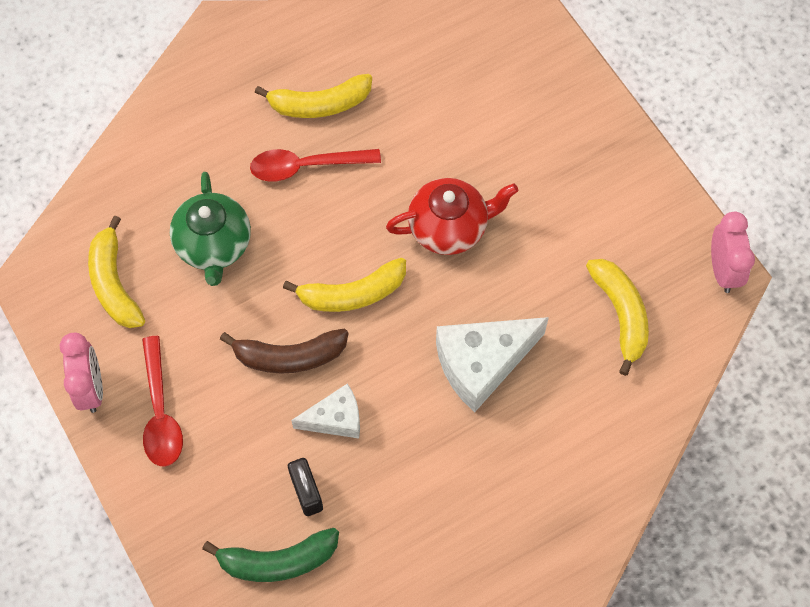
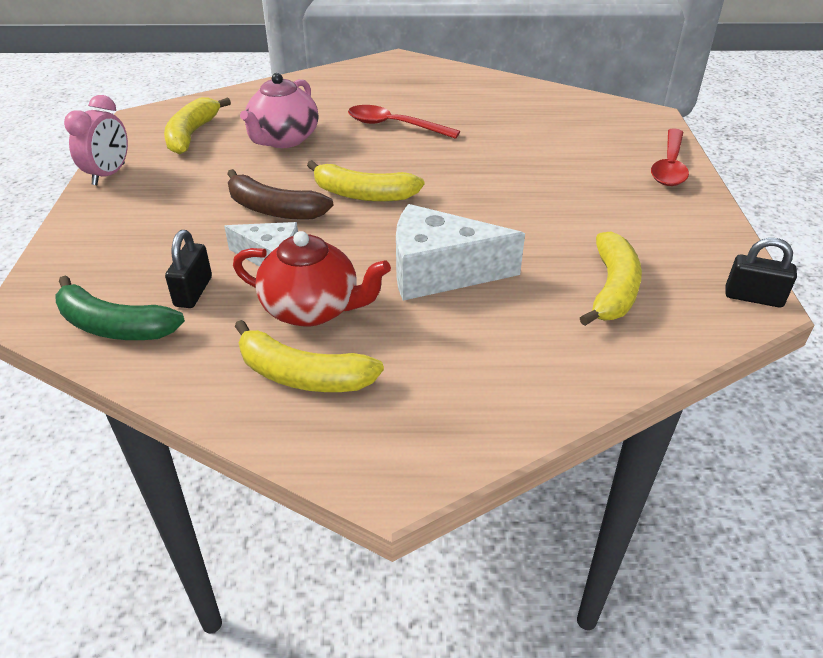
camera: 30 degrees right, 25 degrees down
(160, 412) = (139, 203): red spoon -> red spoon (669, 166)
(214, 245) = (283, 139): green teapot -> pink teapot
(320, 104) = (434, 104): yellow banana -> yellow banana (302, 375)
(449, 228) = (483, 187): red teapot -> red teapot (312, 309)
(722, 270) = (753, 297): pink clock -> black padlock

